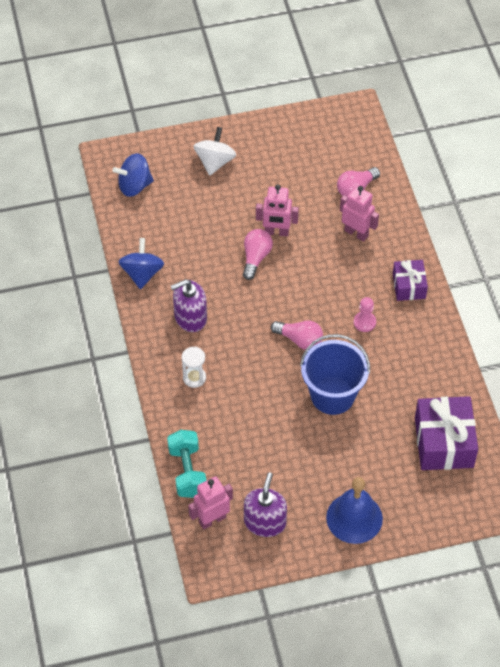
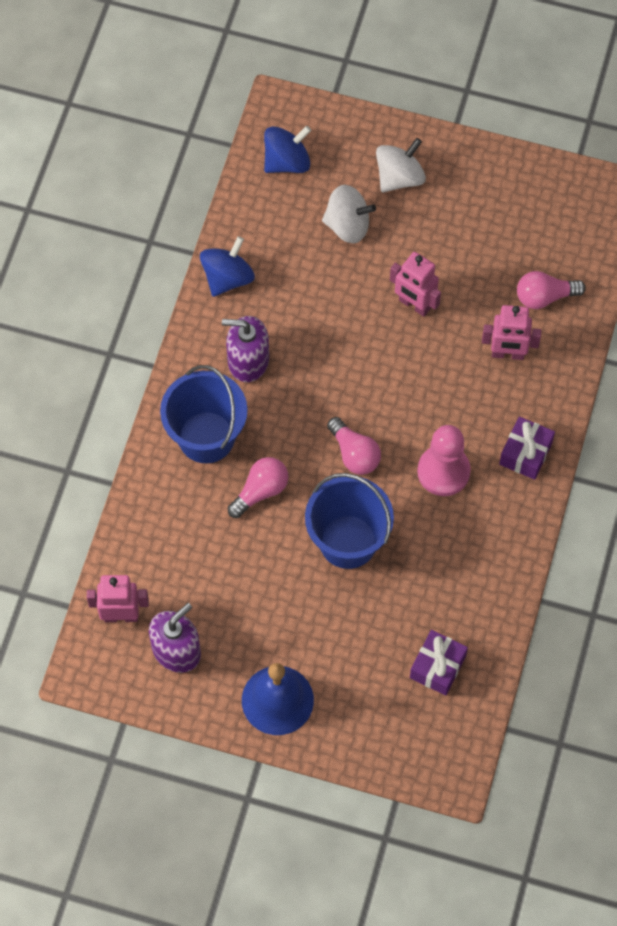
camera: 30 degrees right, 10 degrees up
(134, 186) = (287, 161): blue spinning top -> blue spinning top turned 135 degrees clockwise
(187, 471) = (129, 545): turquoise dumbbell -> none
(194, 378) = (206, 437): white hourglass -> blue bucket
(200, 205) = (347, 225): none -> white spinning top
(256, 258) = (369, 325): pink light bulb -> pink light bulb (260, 491)
(356, 233) = (507, 354): pink robot -> pink robot turned 120 degrees clockwise
(364, 322) = (443, 471): pink pawn -> pink pawn, size x1.75
(443, 442) = (437, 667): purple gift -> purple gift, size x0.59

